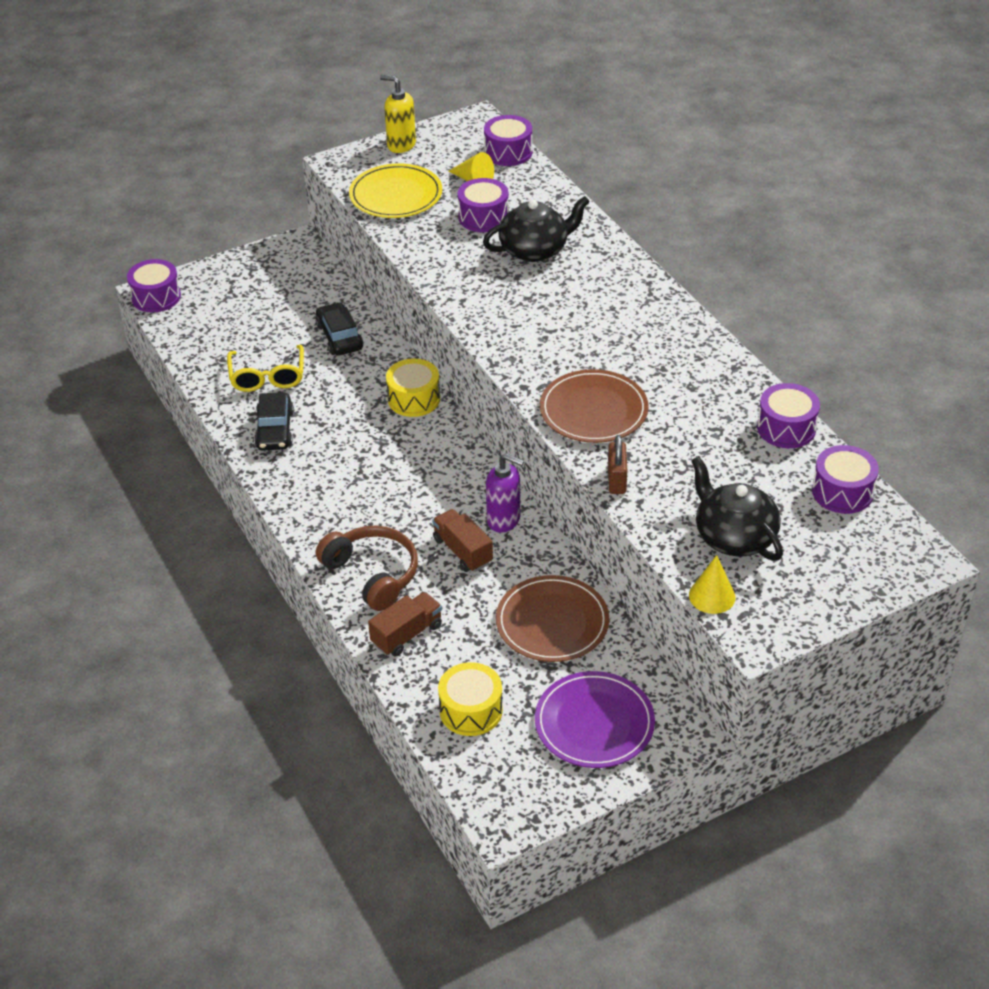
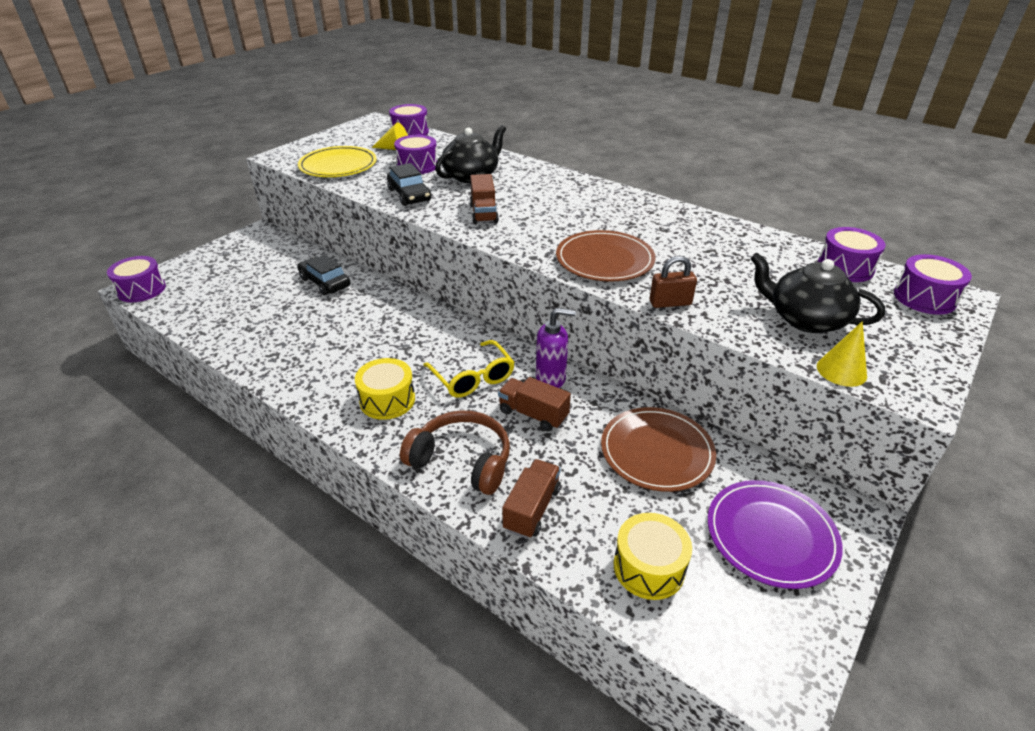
camera: 25 degrees left, 5 degrees down
(267, 377) = (273, 324): yellow glasses -> yellow glasses (473, 378)
(275, 430) = (299, 362): black car -> black car (409, 195)
(401, 145) = (325, 140): yellow soap dispenser -> none
(414, 399) = (414, 310): yellow drum -> yellow drum (387, 400)
(512, 312) = (483, 213): none -> brown truck
(616, 480) = (670, 303): brown padlock -> brown padlock turned 75 degrees counterclockwise
(786, 428) = (759, 238): purple drum -> purple drum (924, 298)

